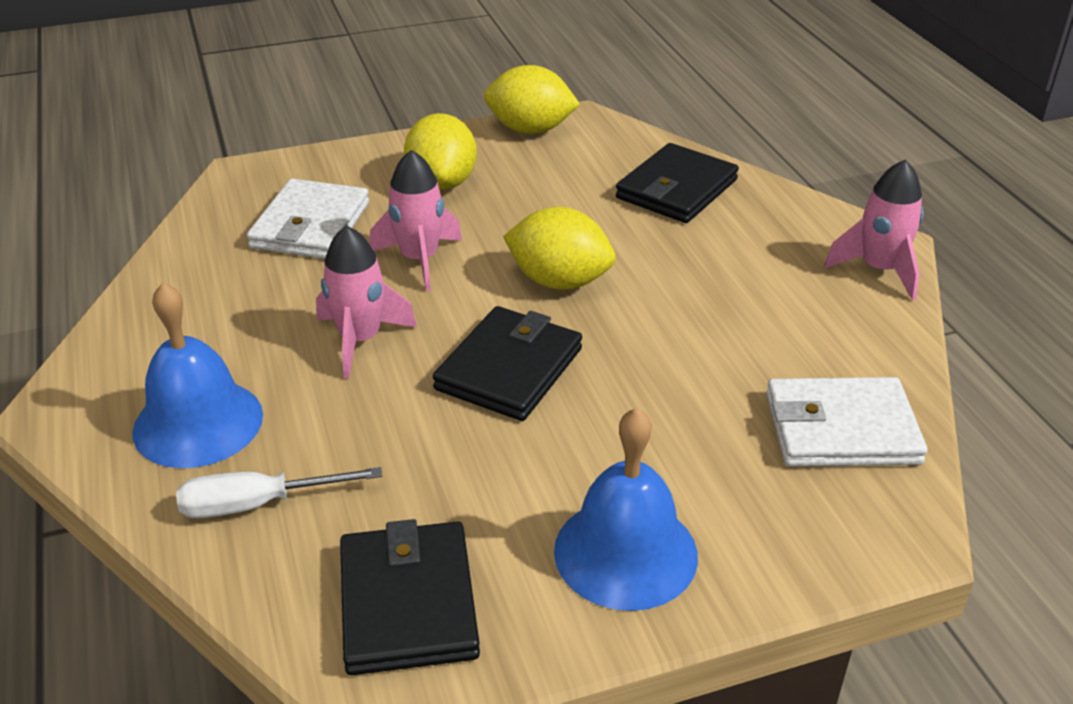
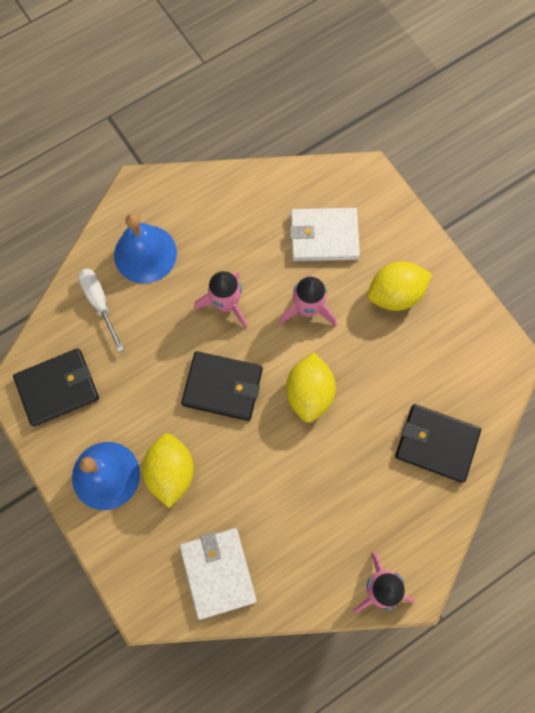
camera: 75 degrees right, 35 degrees up
(530, 130) = (482, 329): yellow lemon -> yellow lemon (171, 472)

